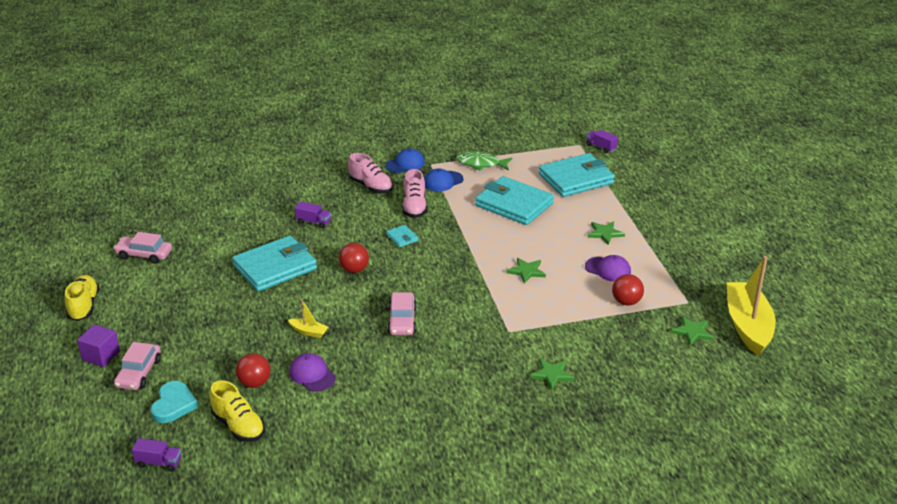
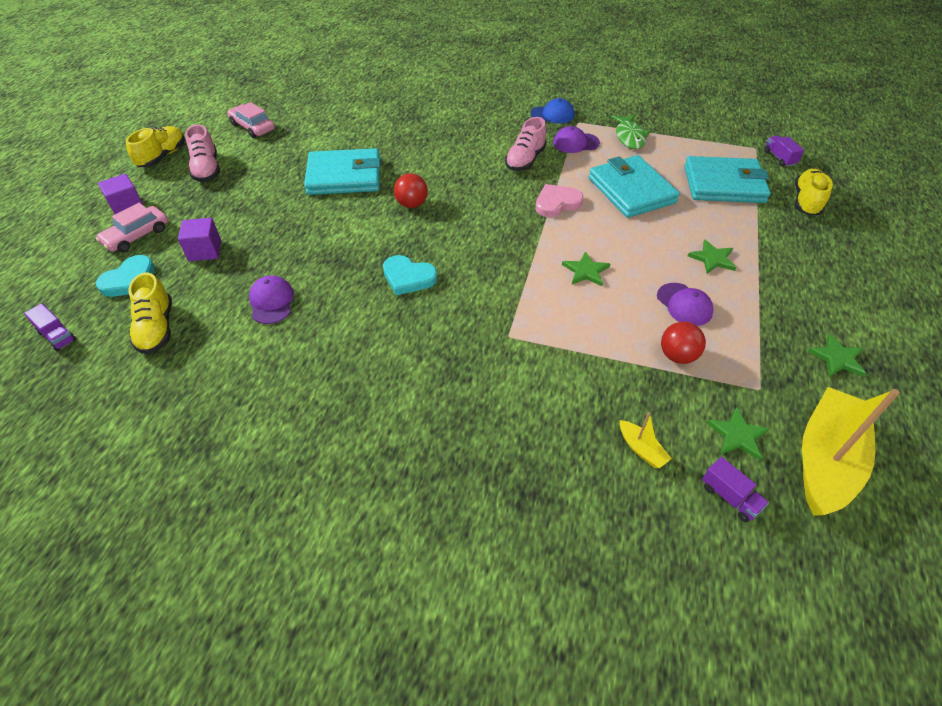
camera: 30 degrees right, 15 degrees up
(215, 362) = (205, 250): none -> purple cube
(254, 383) = (215, 288): red ball -> none
(308, 332) = (312, 253): yellow boat -> yellow boat (641, 449)
(313, 222) = (418, 144): purple truck -> purple truck (729, 497)
(371, 187) = (501, 127): pink shoe -> pink shoe (207, 169)
(402, 237) = (486, 187): turquoise wallet -> none
(402, 321) = (408, 277): pink car -> turquoise heart
(443, 181) = (575, 143): blue cap -> purple cap
(467, 231) = (557, 203): none -> pink heart
(481, 164) = (629, 137): green fish -> green fish turned 135 degrees counterclockwise
(552, 374) = (513, 414): green star -> green star (837, 358)
(639, 173) = (806, 201): none -> yellow shoe

